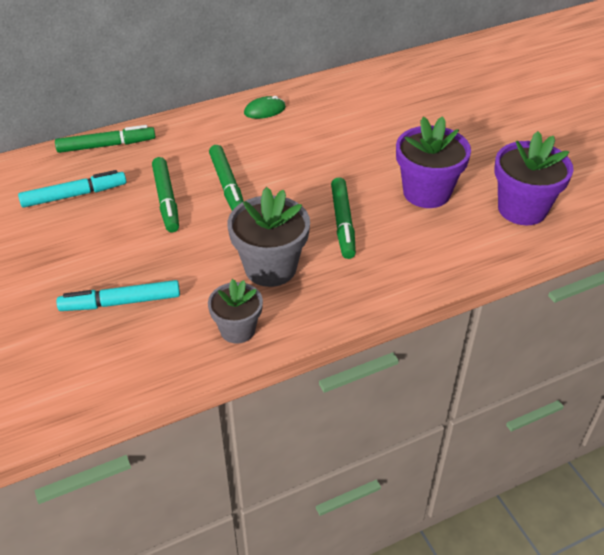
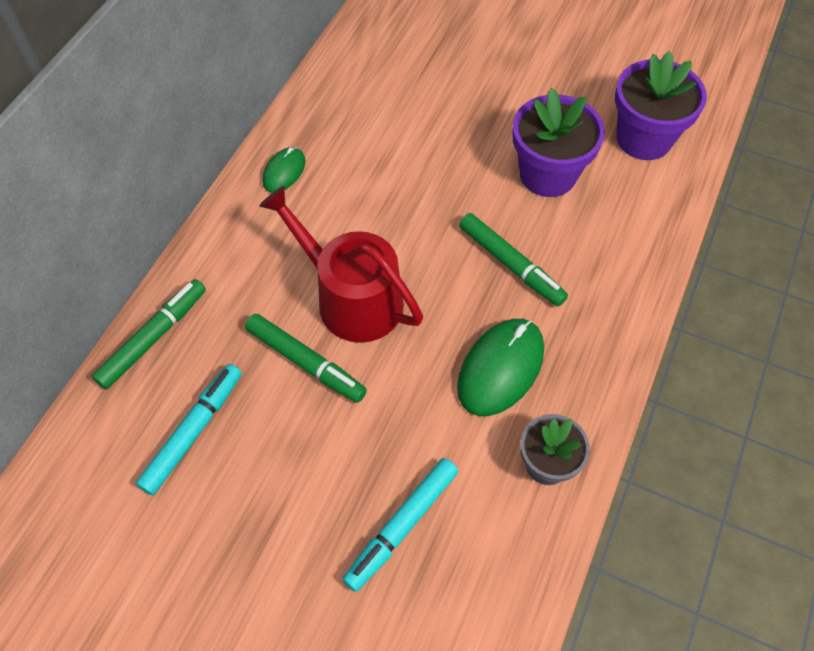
camera: 40 degrees left, 15 degrees up
(227, 185) = (351, 298): green marker -> red watering can
(270, 268) = (500, 368): grey flower pot -> green mouse

